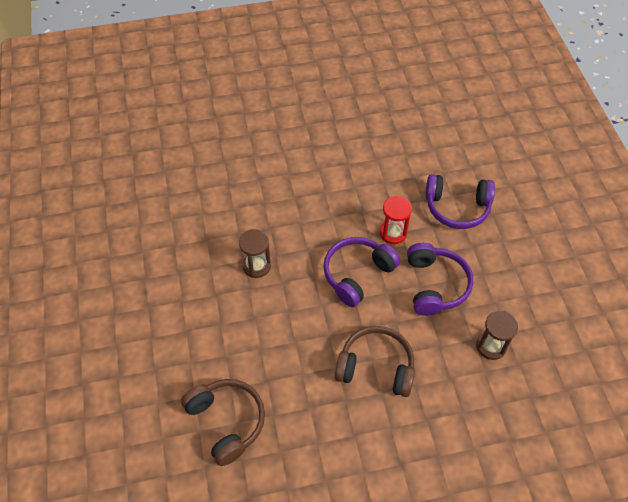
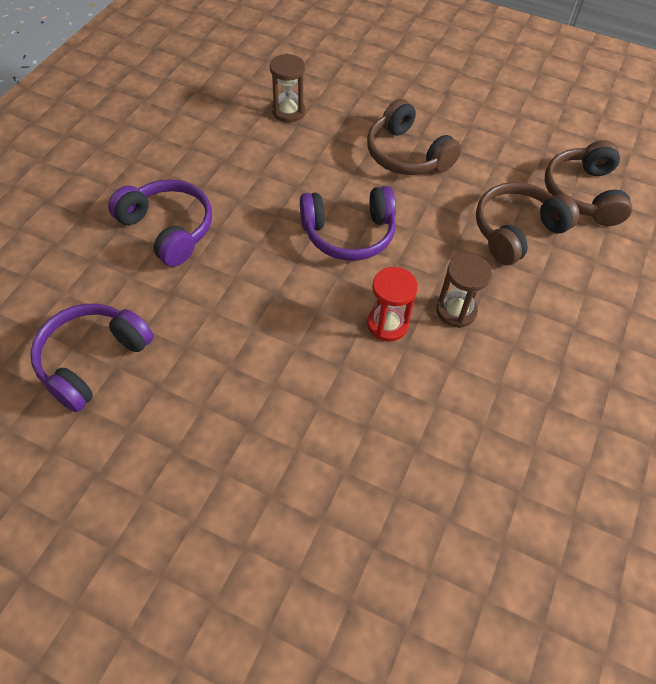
camera: 145 degrees left, 0 degrees up
(255, 351) = (517, 231): none -> brown headphones
(393, 233) = (267, 248): red hourglass -> red hourglass (387, 324)
(435, 285) = (281, 178): purple headphones -> purple headphones (93, 360)

